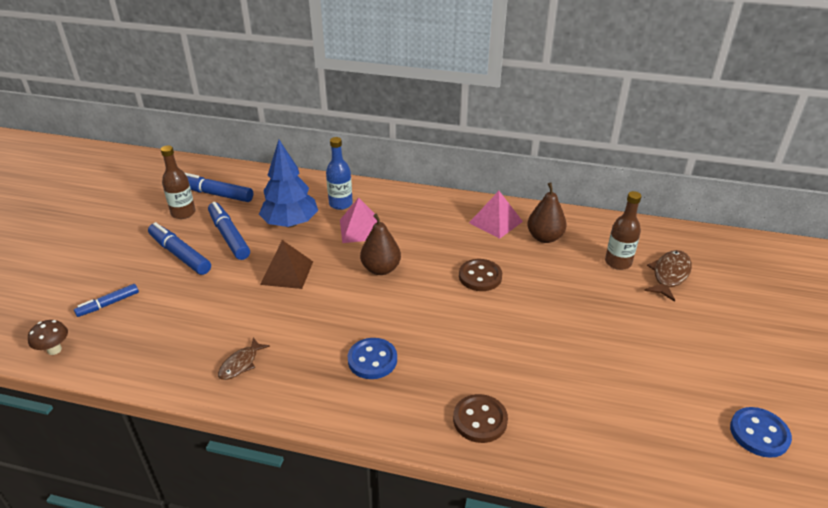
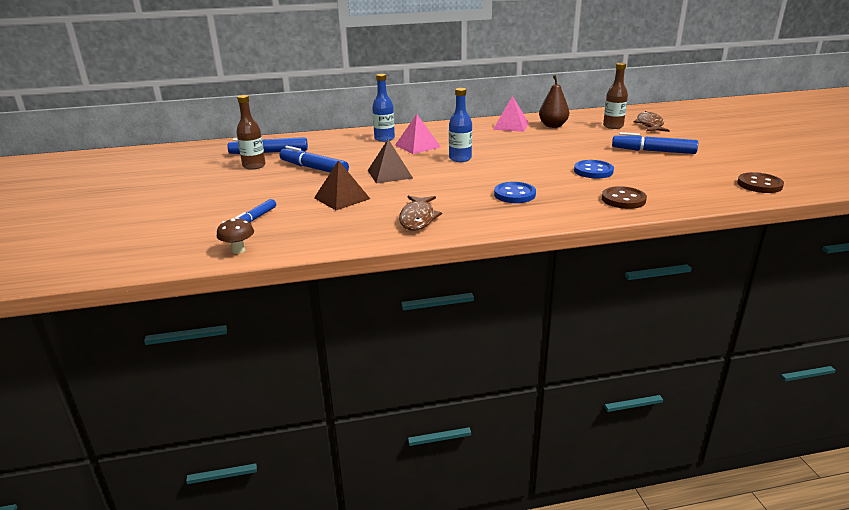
camera: 25 degrees left, 10 degrees down
(180, 254) = (283, 184): blue marker -> blue marker (653, 151)
(207, 299) = (342, 198): none -> brown pyramid
(241, 364) = (418, 218): brown fish -> brown fish, size x1.51
(290, 223) = (357, 153): blue tree -> none
(381, 269) = (460, 158): brown pear -> blue bottle
(480, 276) = (535, 148): brown button -> brown button (759, 185)
(759, 433) = (781, 166): blue button -> blue button (593, 171)

